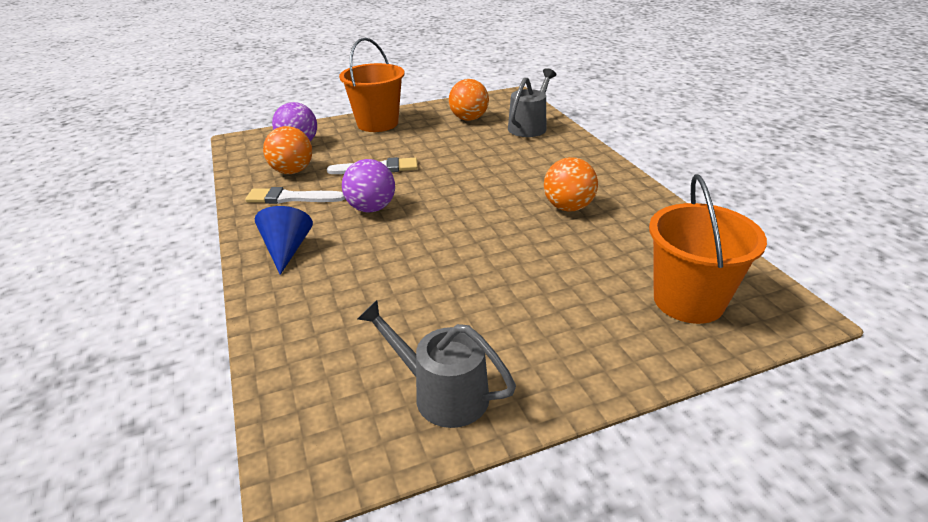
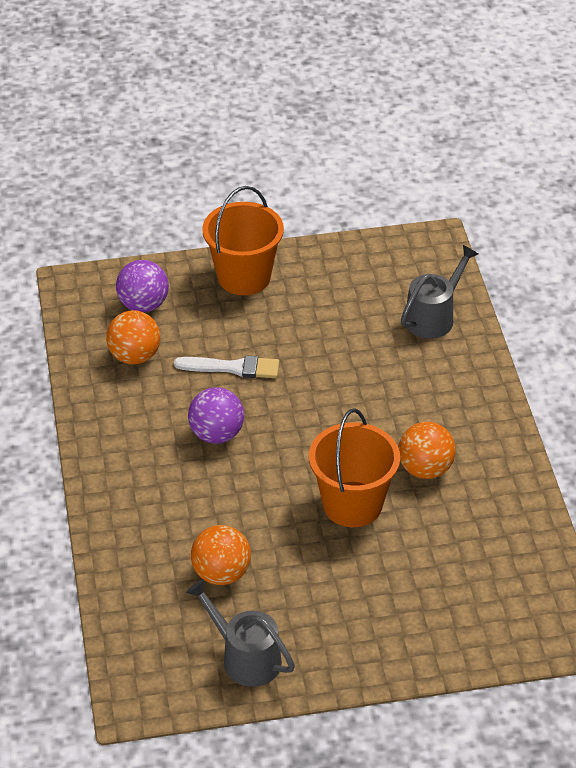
camera: 10 degrees right, 10 degrees up
(287, 250) = (126, 480): blue cone -> none
(291, 198) = (132, 403): white brush -> none
(469, 119) = (362, 286): orange ball -> orange ball (221, 573)
(688, 301) = (486, 607): orange bucket -> orange bucket (352, 504)

